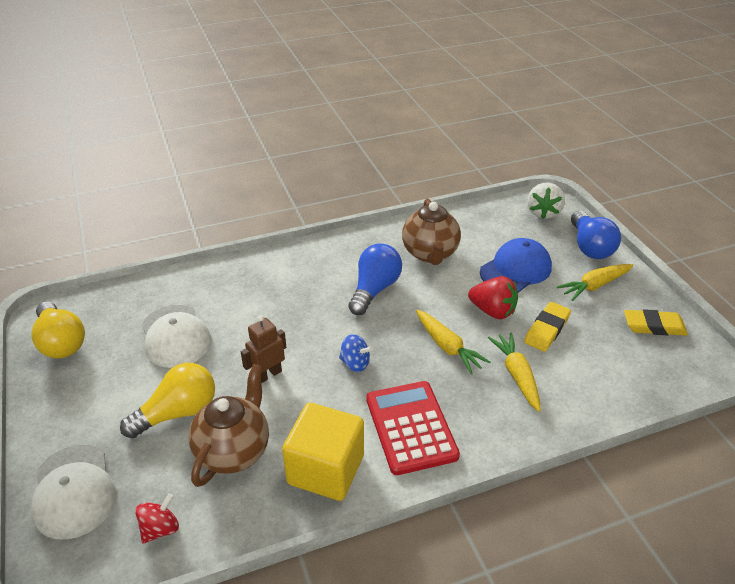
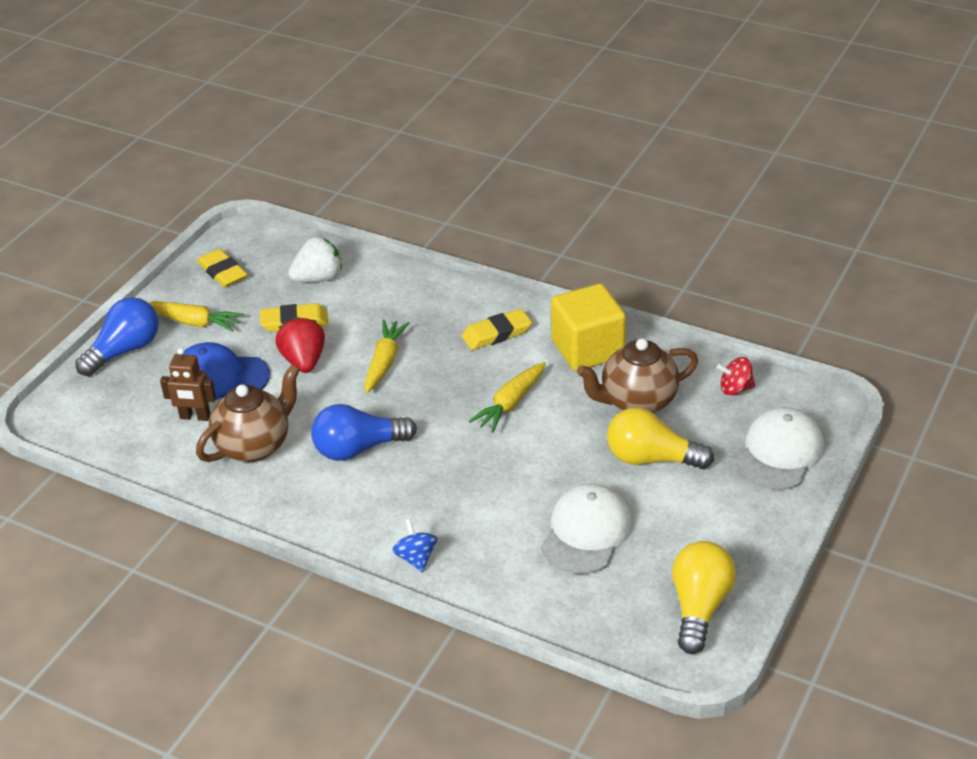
camera: 130 degrees left, 0 degrees up
(268, 375) = (548, 439): brown robot -> brown robot (195, 417)
(355, 363) = (470, 399): blue spinning top -> blue spinning top (416, 558)
(411, 427) = (497, 333): red calculator -> yellow eraser
(516, 375) = (373, 312): yellow carrot -> yellow carrot (510, 404)
(543, 212) = (82, 408): white strawberry -> white strawberry (318, 278)

